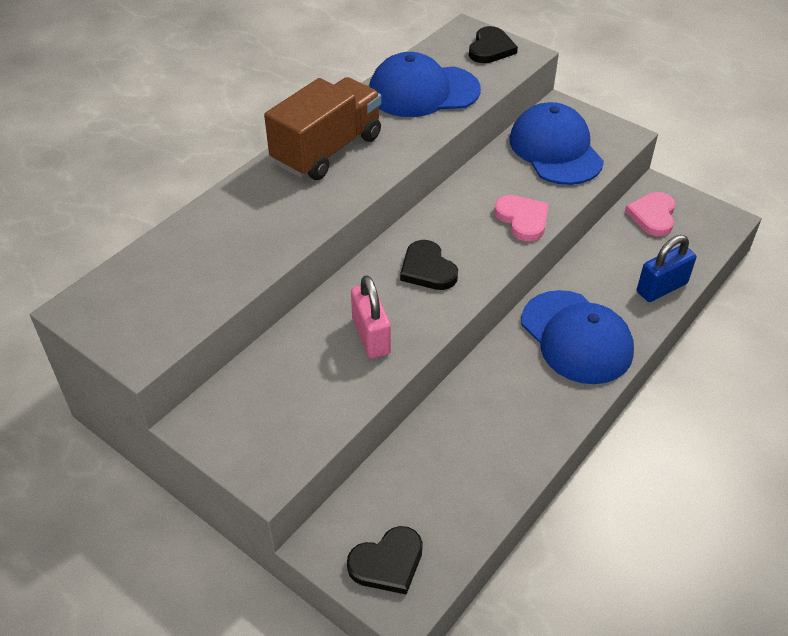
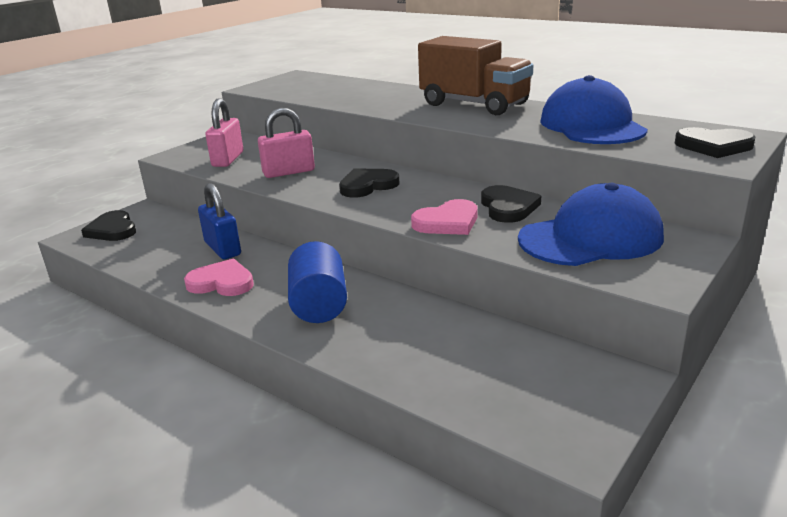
camera: 90 degrees right, 20 degrees down
(306, 404) = (228, 159): none -> pink padlock
(494, 182) = (508, 207): none -> black heart
(576, 337) = (319, 305): blue cap -> blue cylinder
(653, 216) = (554, 369): pink heart -> pink heart (222, 282)
(661, 288) = (400, 368): blue padlock -> blue padlock (222, 249)

